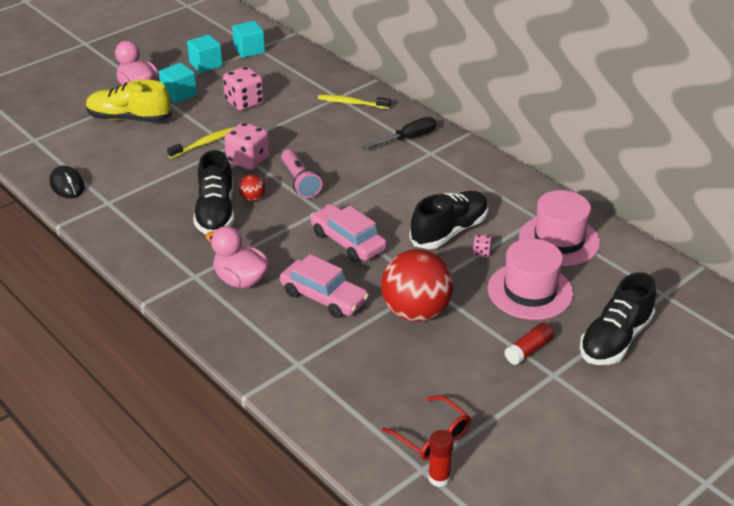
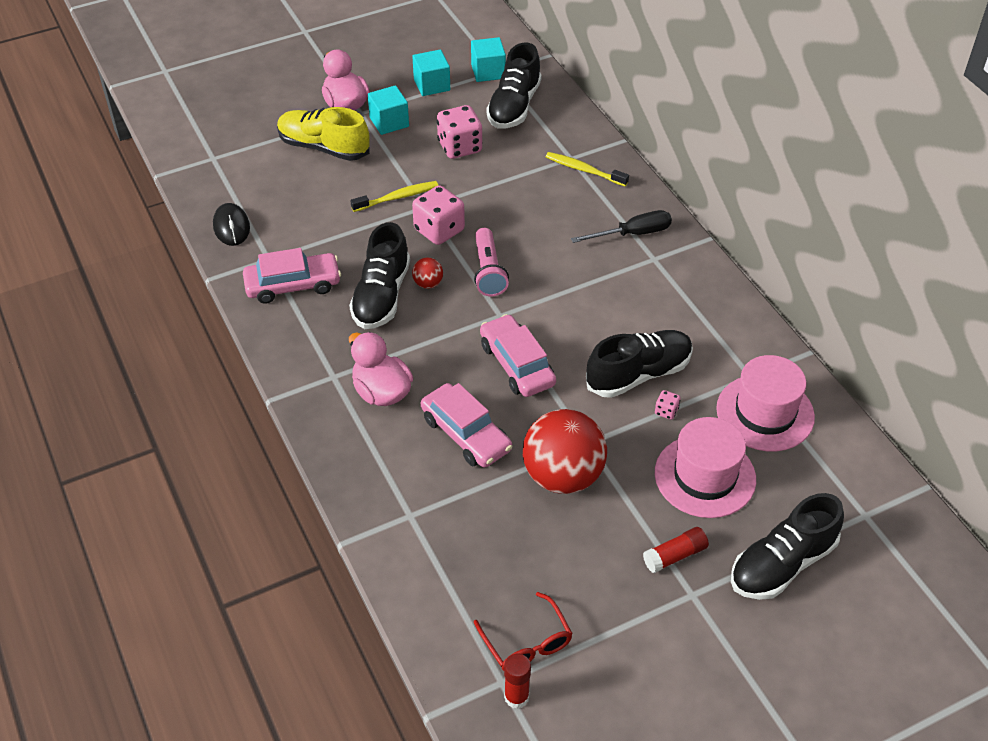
camera: 15 degrees right, 10 degrees up
(136, 217) = (293, 285): none -> pink car
(279, 70) = (514, 106): none -> black shoe

